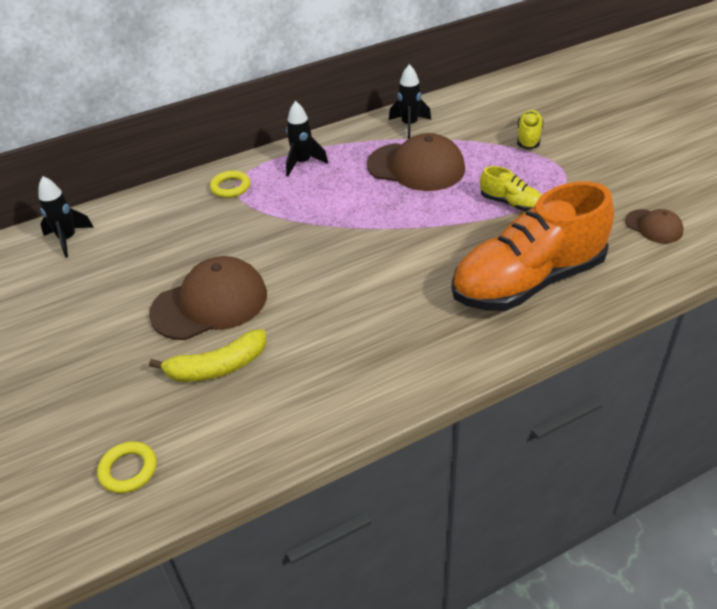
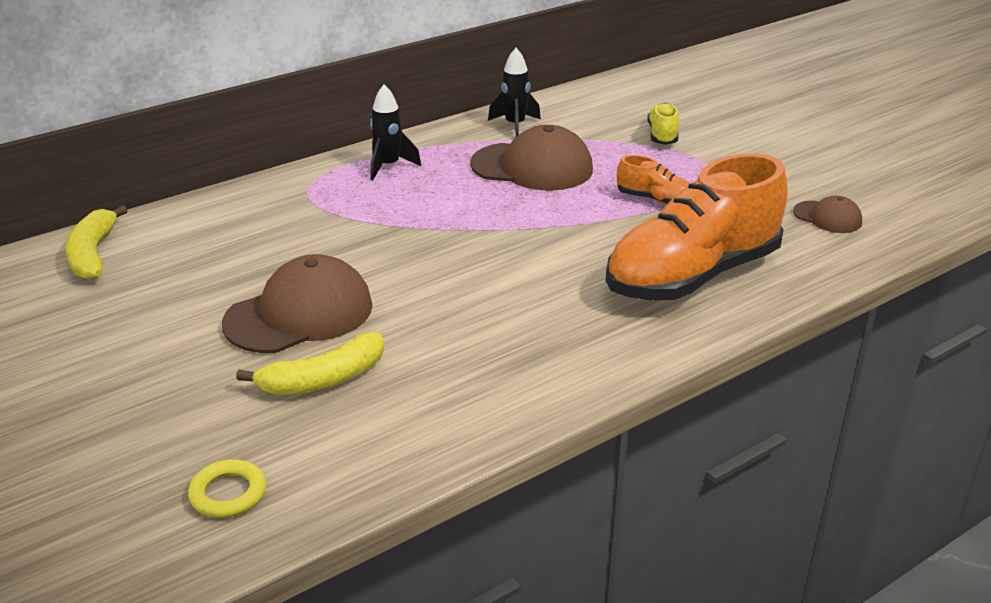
camera: 10 degrees left, 10 degrees down
(68, 239) = (93, 254): black rocket -> yellow banana
(230, 187) = (300, 193): yellow ring -> none
(511, 203) = (655, 200): yellow shoe -> orange shoe

